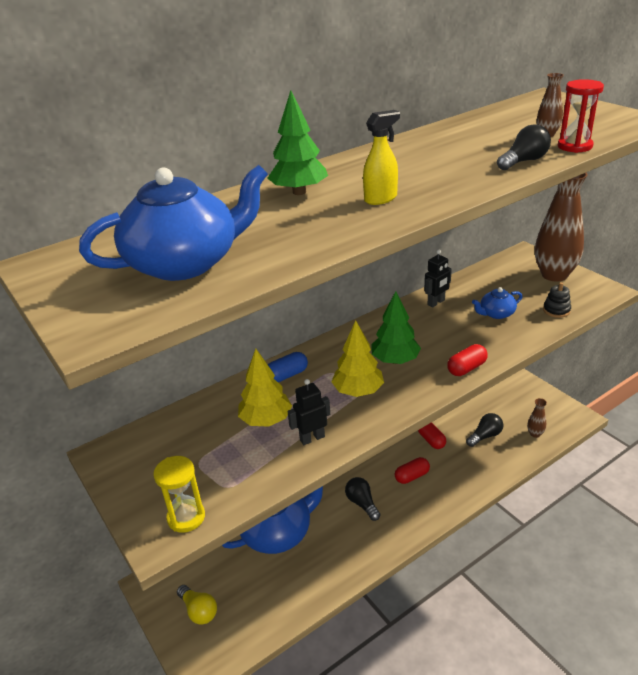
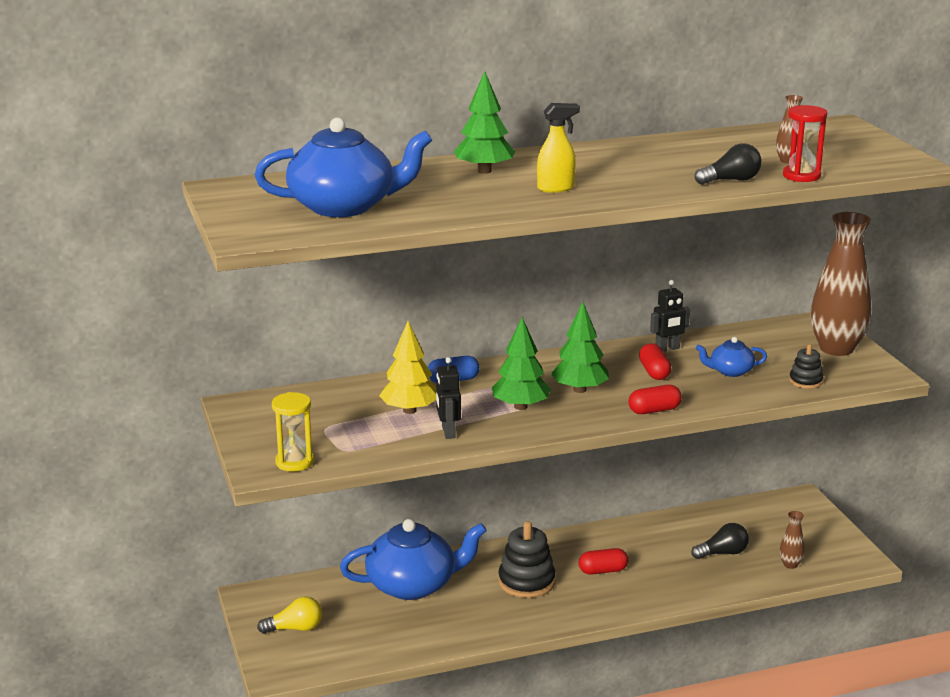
camera: 15 degrees right, 10 degrees down
(199, 611) = (295, 628): yellow light bulb -> yellow light bulb turned 75 degrees counterclockwise
(312, 438) = (448, 432): black robot -> black robot turned 90 degrees counterclockwise
(358, 391) = (520, 407): yellow tree -> green tree
(362, 503) = (526, 582): black light bulb -> black stacking toy
(431, 440) = (649, 543): red capsule -> red capsule (654, 372)

